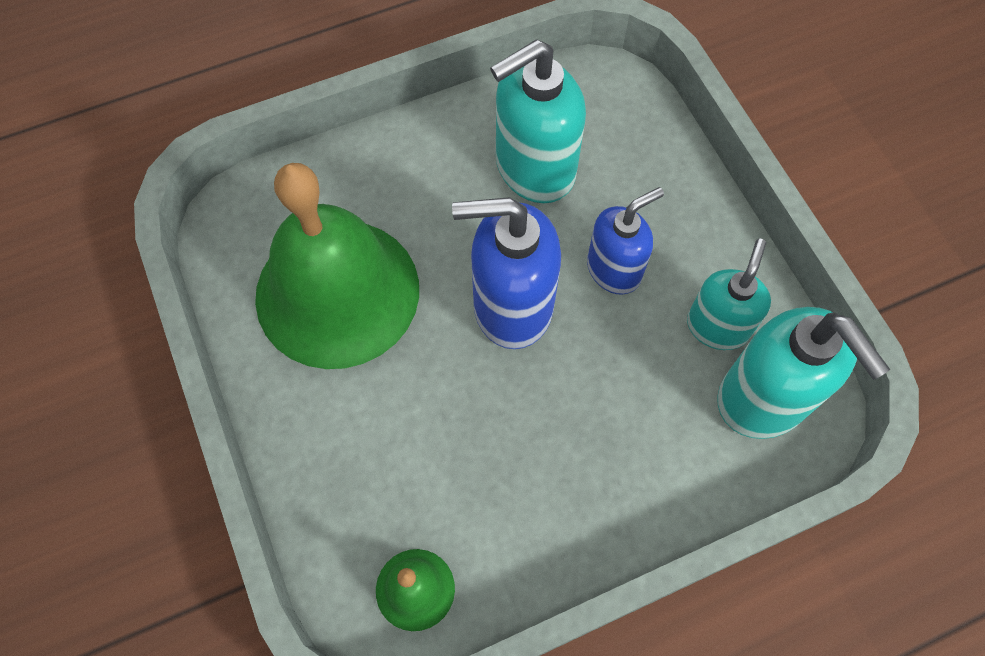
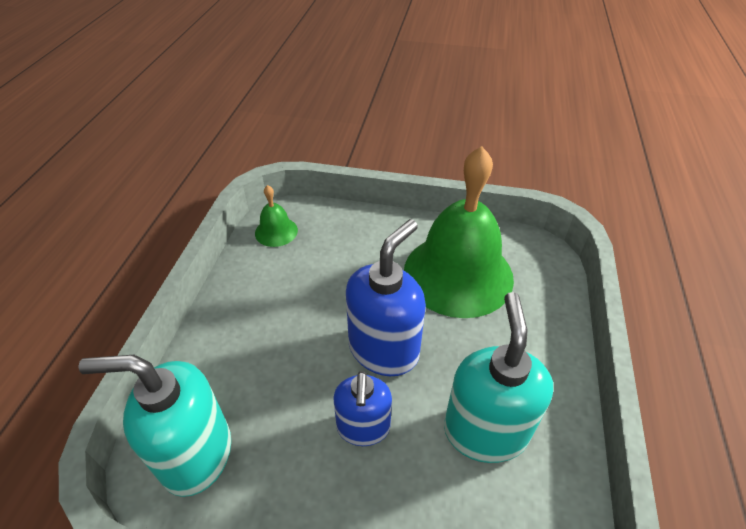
camera: 125 degrees right, 20 degrees down
(717, 326) = (266, 465): turquoise soap dispenser -> none

